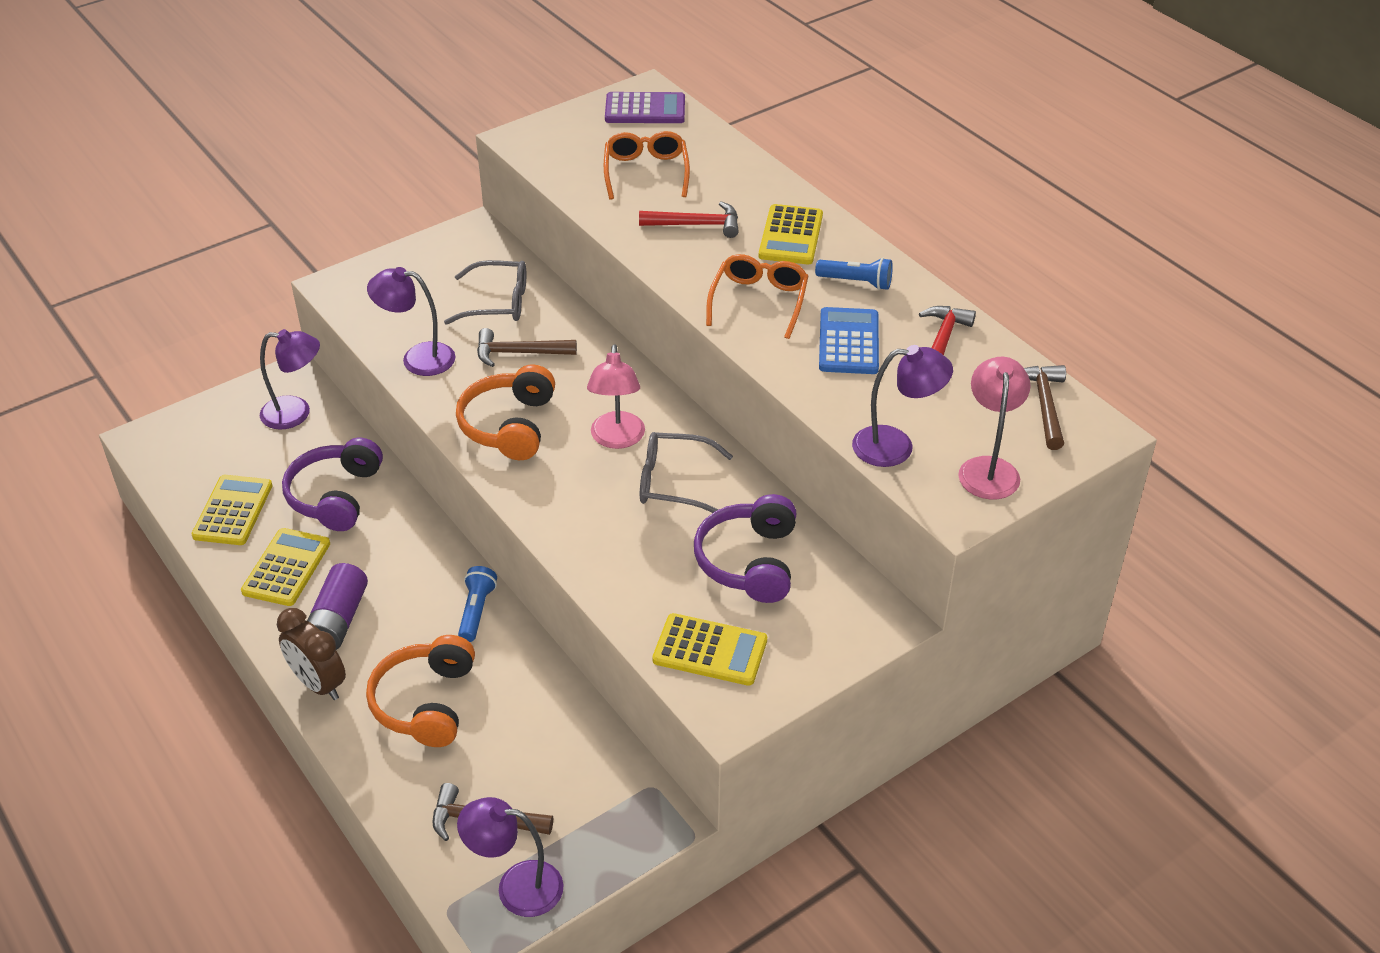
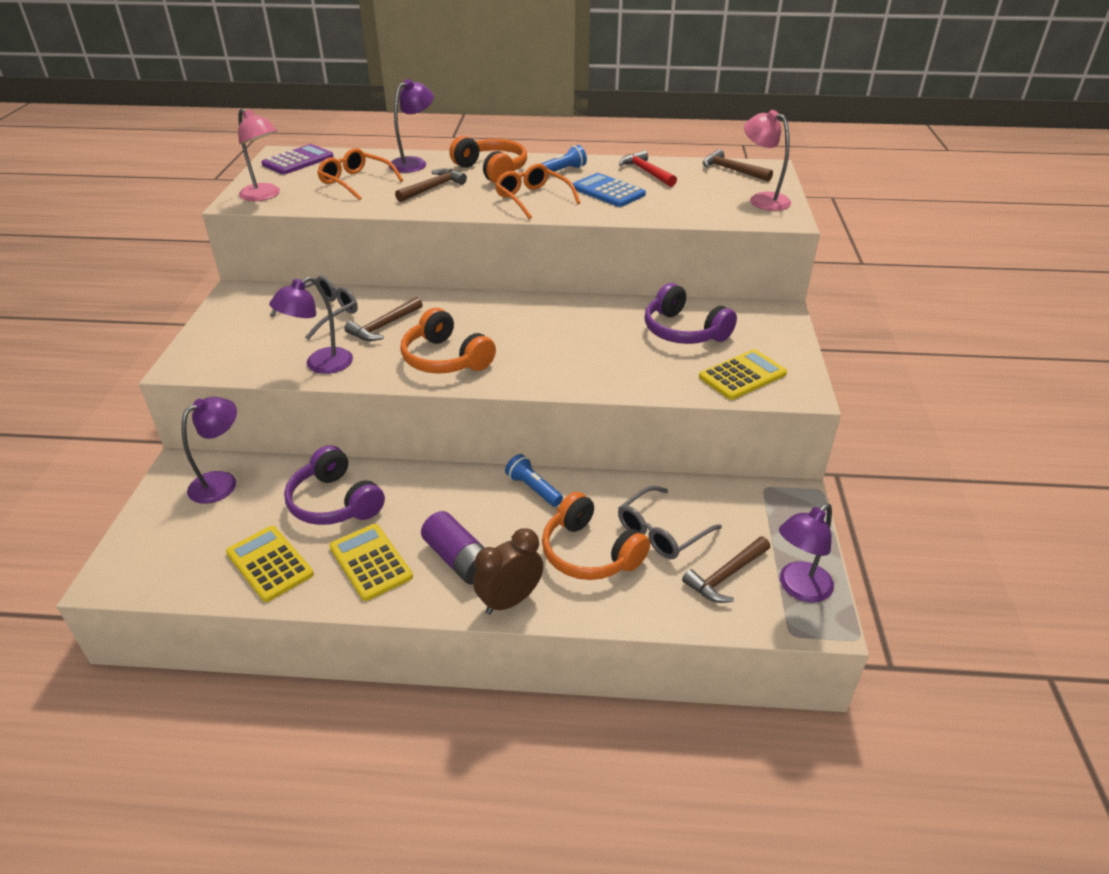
camera: 50 degrees left, 5 degrees down
(318, 684) = (509, 601): brown clock -> brown clock turned 150 degrees clockwise
(617, 439) = (518, 327): pink lamp -> pink lamp (265, 196)
(675, 482) = (585, 325): grey glasses -> grey glasses (662, 531)
(696, 225) = (433, 188): red hammer -> brown hammer
(791, 236) = (492, 170): yellow calculator -> orange headphones
(896, 446) = (713, 213): purple lamp -> purple lamp (414, 163)

